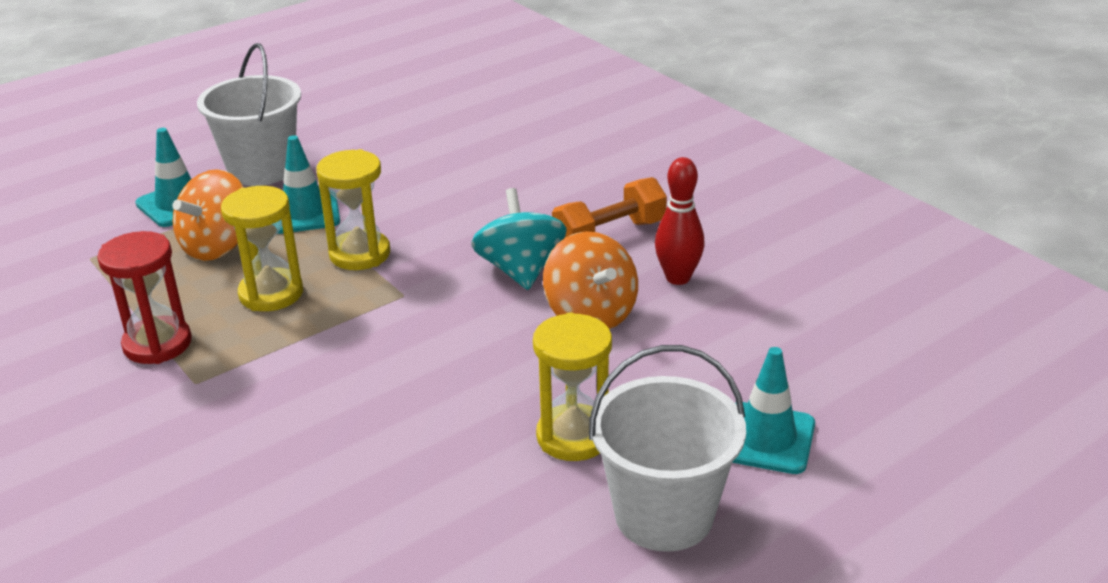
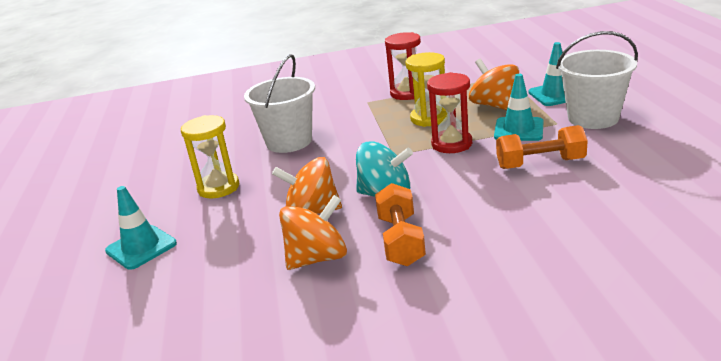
camera: 120 degrees right, 5 degrees down
(360, 254) = (451, 144): yellow hourglass -> red hourglass
(399, 185) = (540, 163): none -> orange dumbbell
(664, 515) = (140, 202): white bucket -> white bucket (289, 142)
(678, 278) = (317, 258): red bowling pin -> orange spinning top

